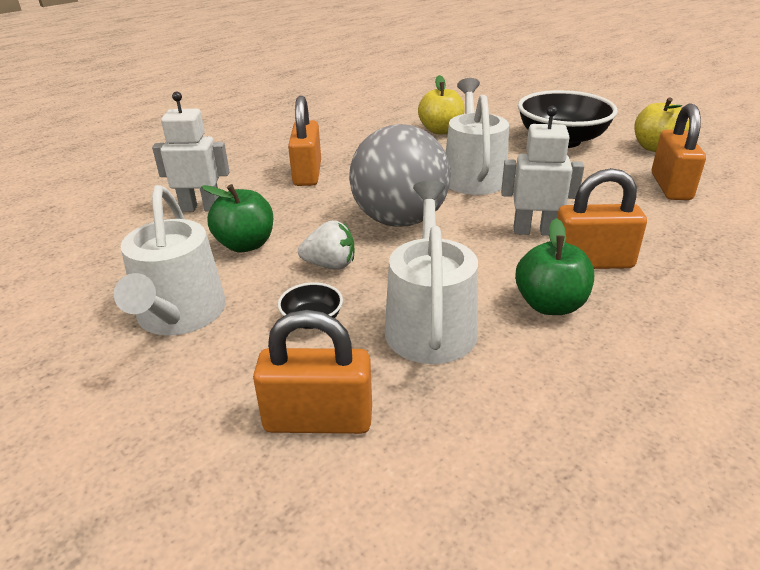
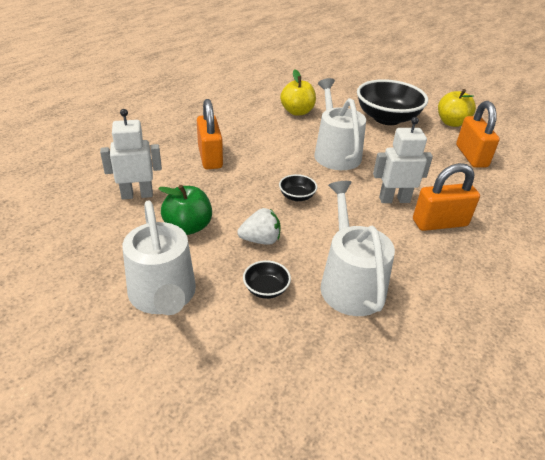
camera: 15 degrees left, 5 degrees up
(318, 420) = (302, 370): orange padlock -> none
(400, 220) = (297, 196): grey ball -> black bowl
(550, 305) = (424, 260): green apple -> none

